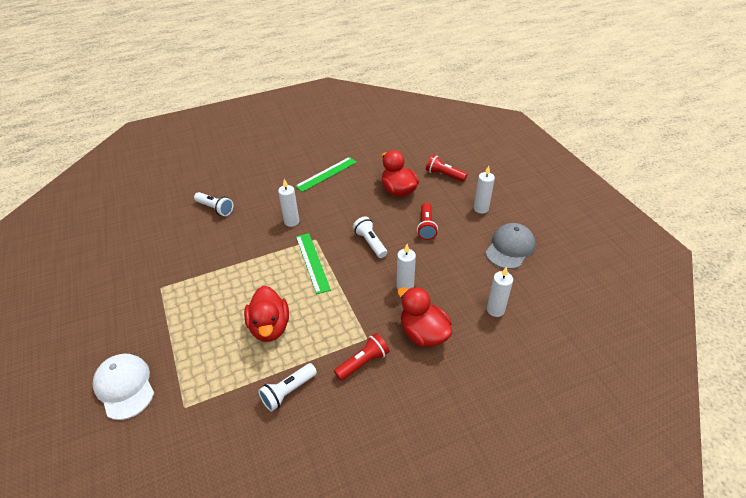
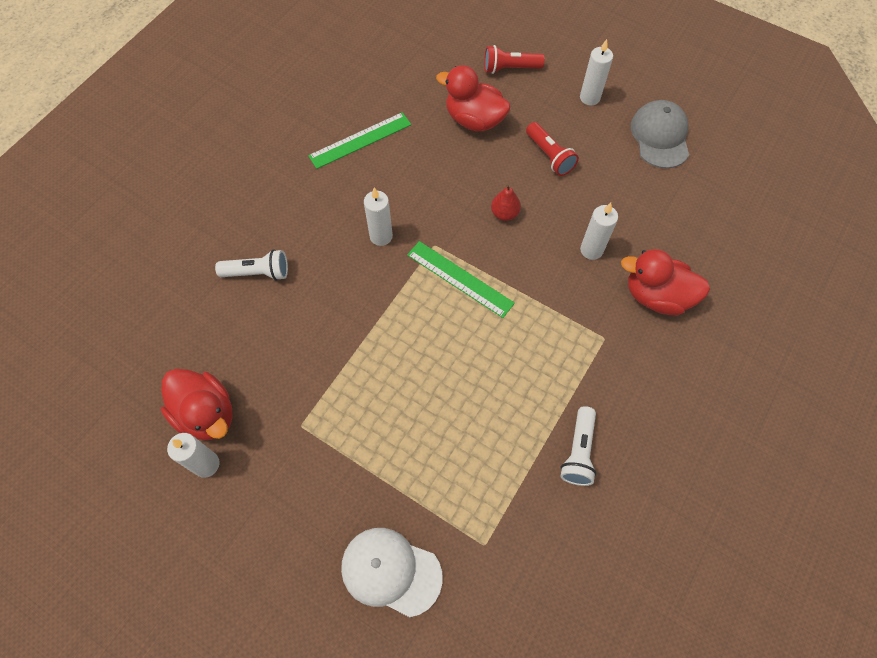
camera: 35 degrees left, 20 degrees up
(270, 327) = (488, 391): red duck -> red duck (207, 414)
(326, 174) = (360, 140): green ruler -> green ruler turned 45 degrees clockwise
(363, 362) = (625, 368): red flashlight -> none
(370, 243) = (504, 213): white flashlight -> red pear
(495, 310) = (703, 224): white candle -> white candle (206, 464)

